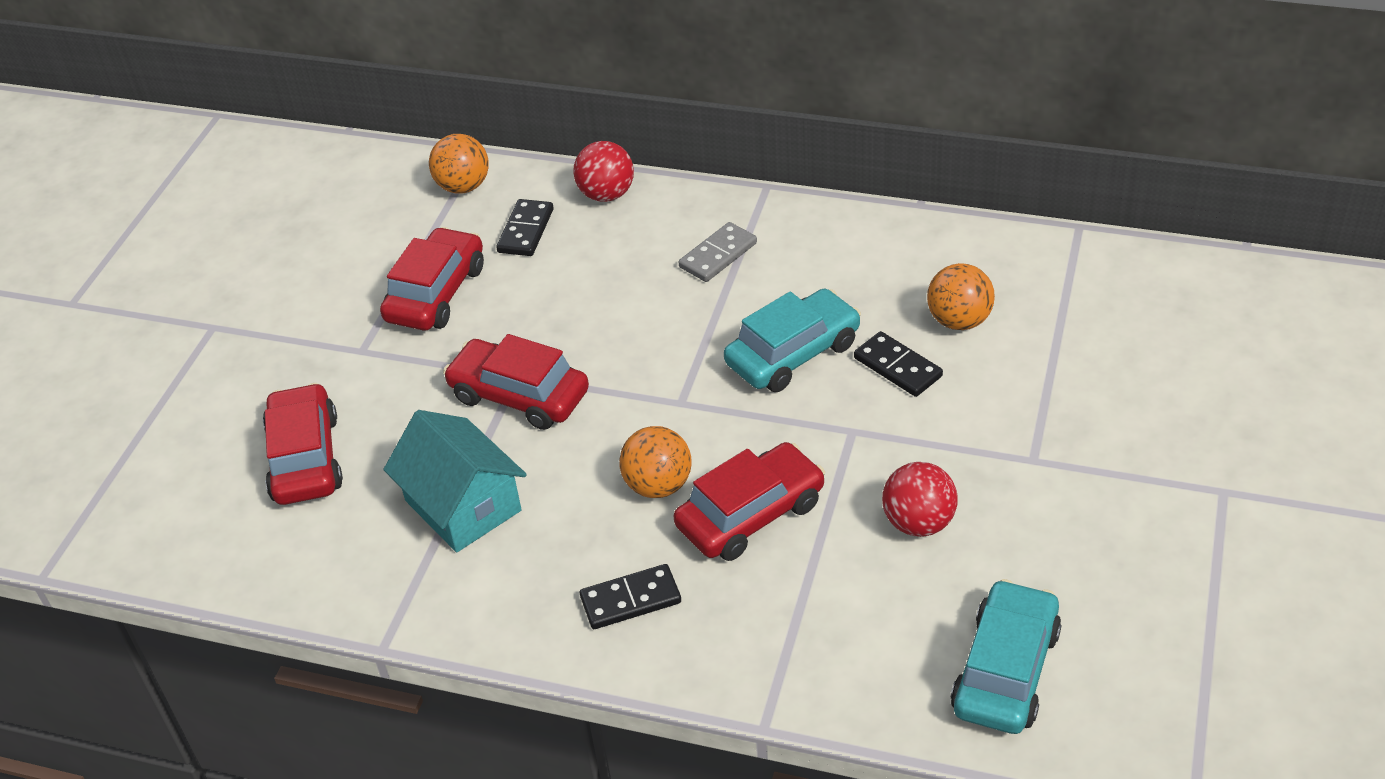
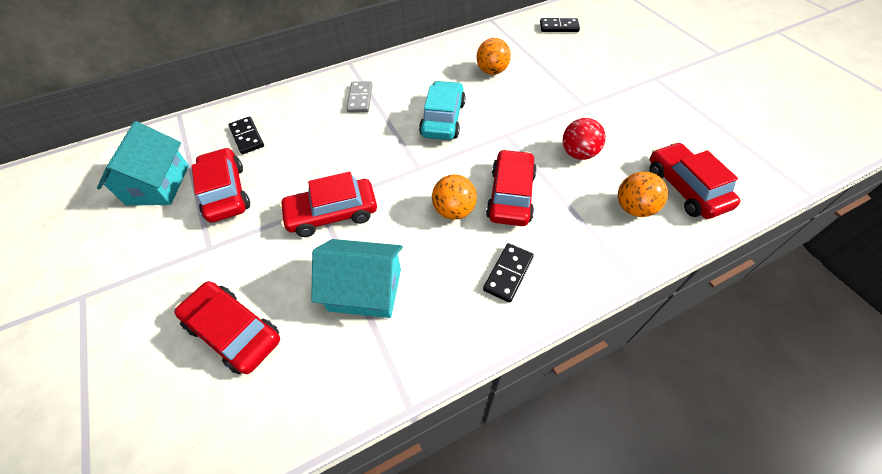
camera: 45 degrees left, 10 degrees up
(379, 239) = (158, 185): none -> turquoise house
(463, 186) = (186, 135): orange ball -> orange ball (634, 208)
(606, 194) = (274, 101): red ball -> none
(898, 367) = (491, 100): black domino -> black domino (559, 27)
(1005, 670) = (685, 188): turquoise car -> red car

